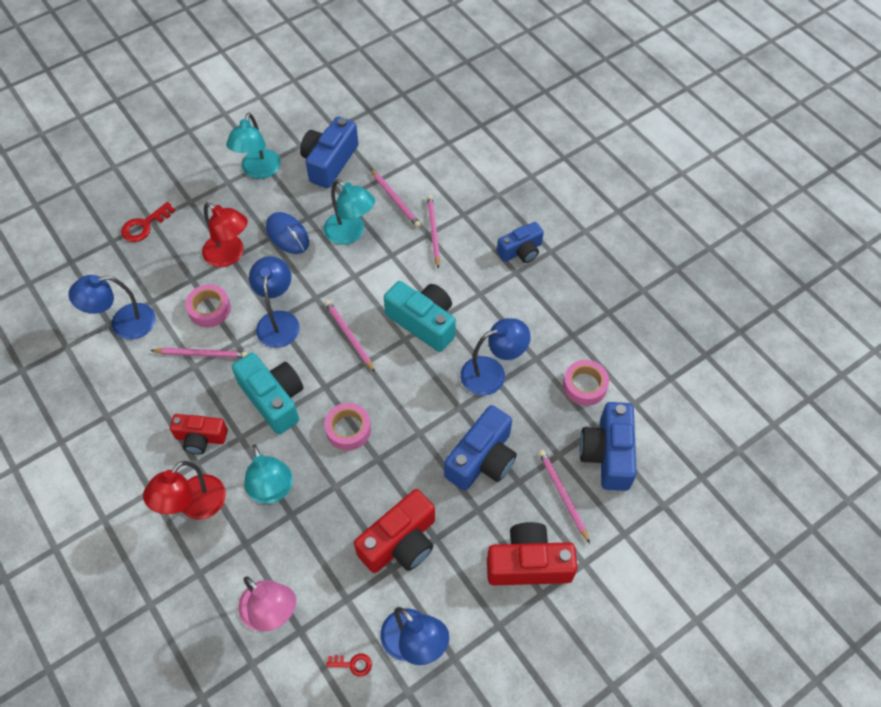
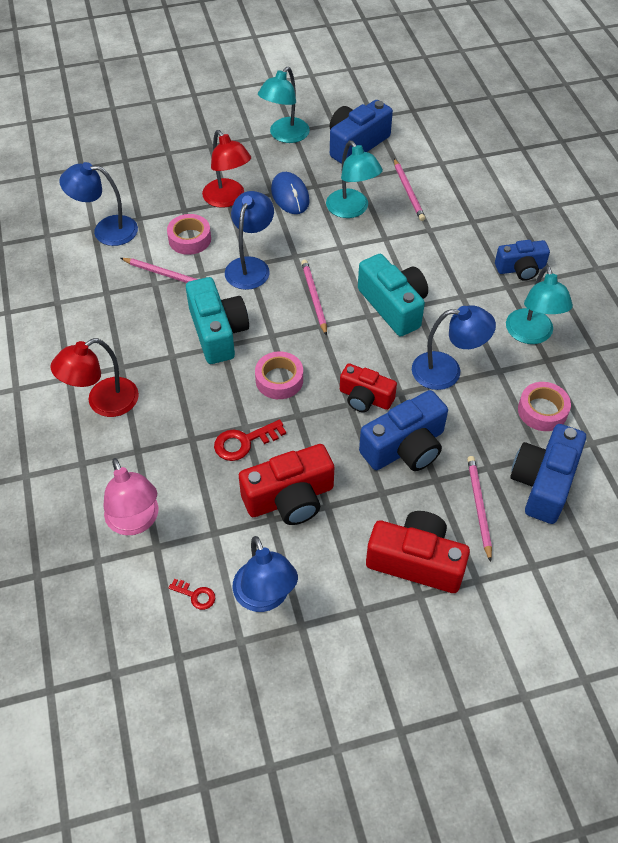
camera: 20 degrees right, 5 degrees down
(144, 225) = (160, 155): red key -> red key (244, 442)
(201, 438) = (134, 346): red camera -> red camera (365, 398)
(272, 491) = (183, 412): turquoise lamp -> turquoise lamp (531, 335)
(433, 231) = (435, 228): pink pencil -> none

